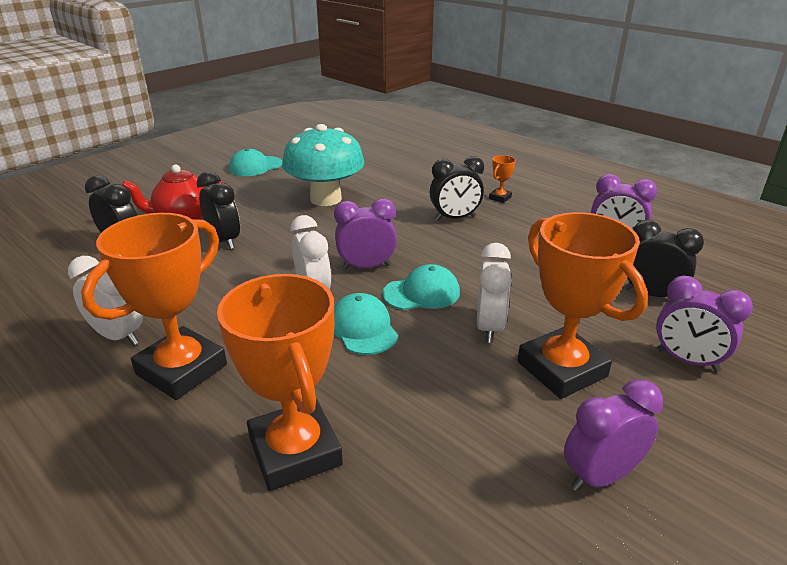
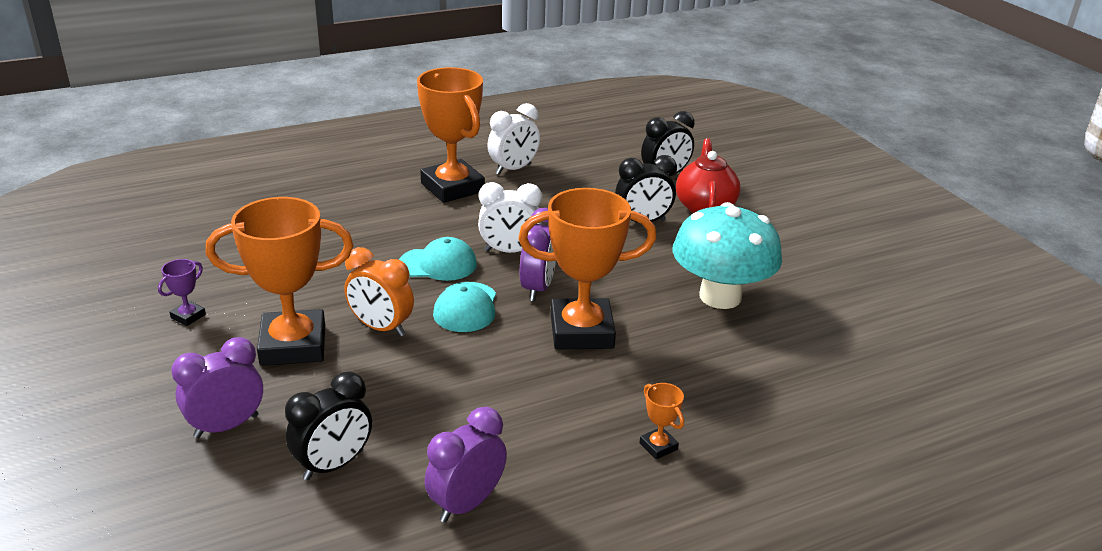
camera: 110 degrees right, 0 degrees up
(255, 166) = (847, 264): turquoise cap -> none
(295, 451) = (334, 214): orange trophy -> orange trophy (581, 331)
(455, 218) = (614, 380): black clock -> none
(489, 327) = (381, 328): white clock -> orange clock
(600, 476) = (188, 316): purple clock -> purple trophy

